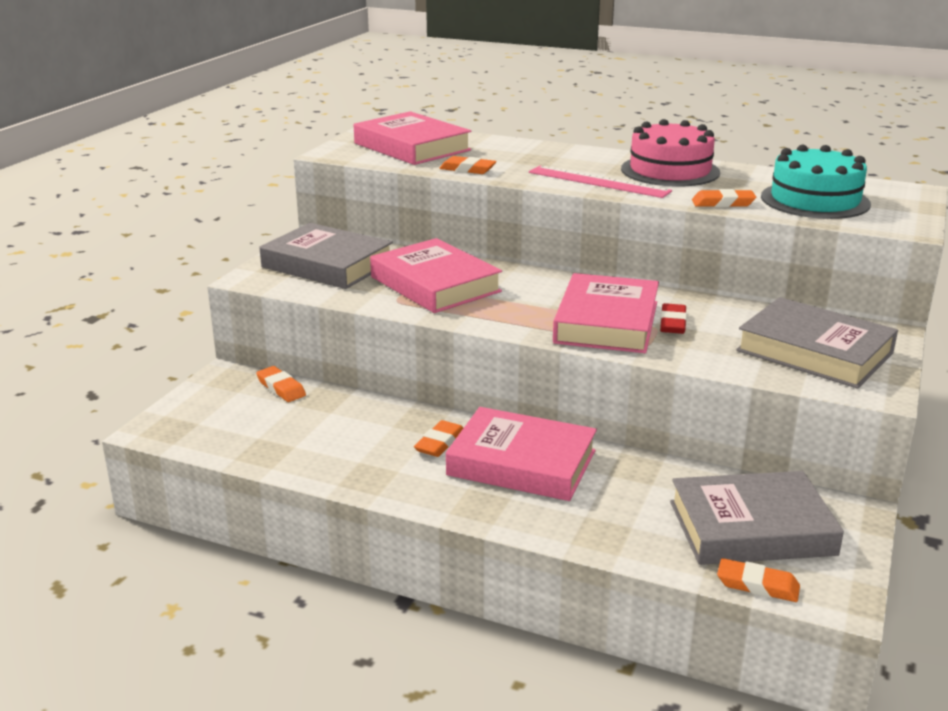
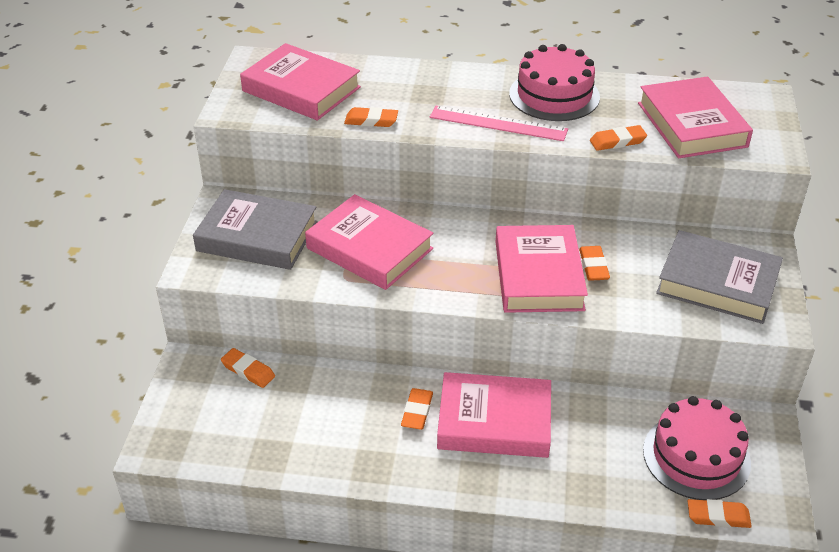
camera: 15 degrees left, 15 degrees up
(672, 323) = (593, 266): red eraser -> orange eraser
(751, 528) = (696, 456): grey book -> pink cake
(815, 200) = (692, 125): turquoise cake -> pink book

